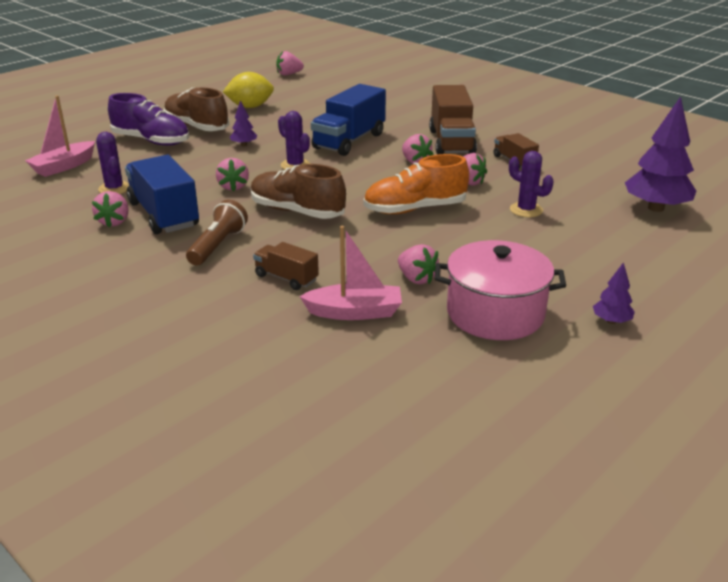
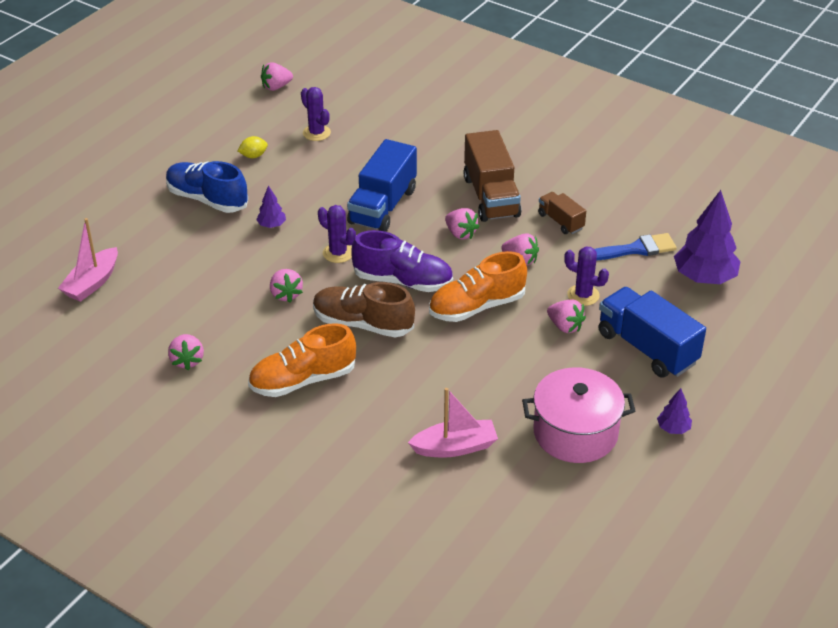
camera: 10 degrees left, 10 degrees up
(114, 188) = (164, 311): purple cactus -> purple cactus (316, 133)
(151, 141) = (168, 230): purple shoe -> purple shoe (403, 281)
(164, 214) = (232, 344): blue truck -> blue truck (647, 348)
(196, 127) = (207, 199): brown shoe -> blue shoe
(218, 245) = (303, 380): brown flashlight -> orange shoe
(250, 107) = (253, 156): yellow lemon -> yellow lemon, size x0.55
(286, 278) = (382, 414): brown truck -> none
(416, 279) = (499, 400): pink strawberry -> pink strawberry (565, 326)
(585, 184) = (635, 249): none -> blue brush

